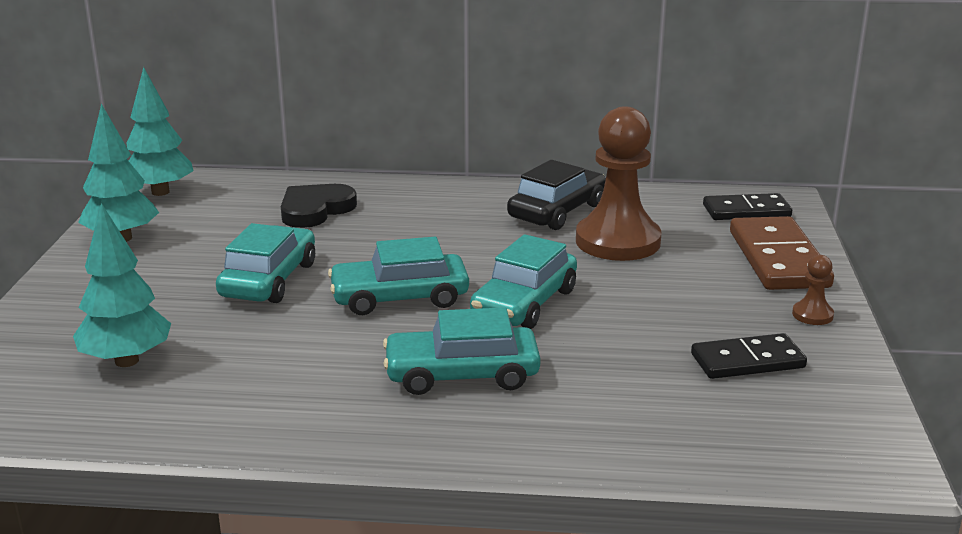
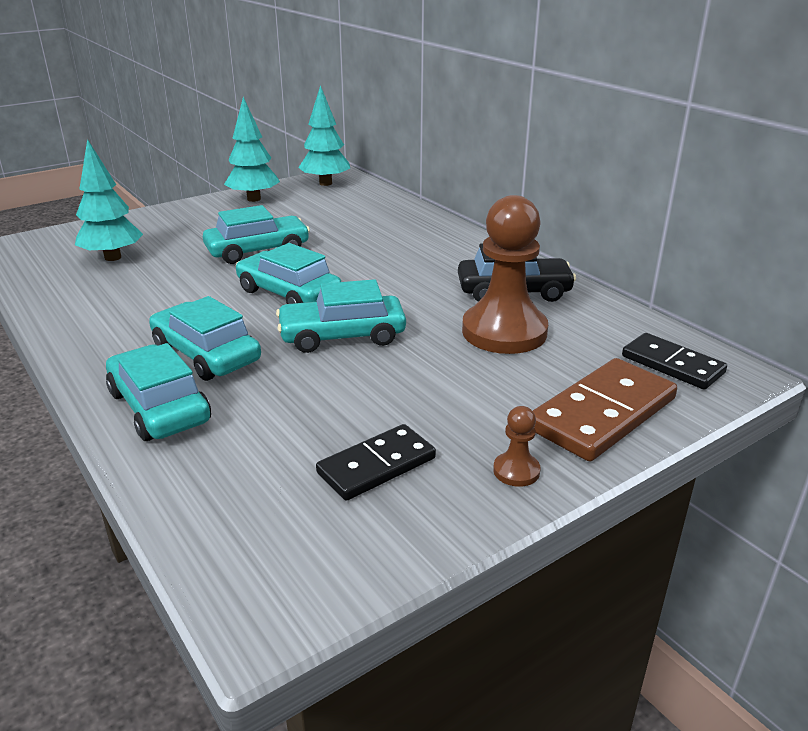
camera: 50 degrees right, 5 degrees up
(315, 210) = (373, 224): black heart -> none
(532, 426) = (159, 407): none -> turquoise car
(747, 361) = (376, 465): black domino -> black domino turned 75 degrees counterclockwise

